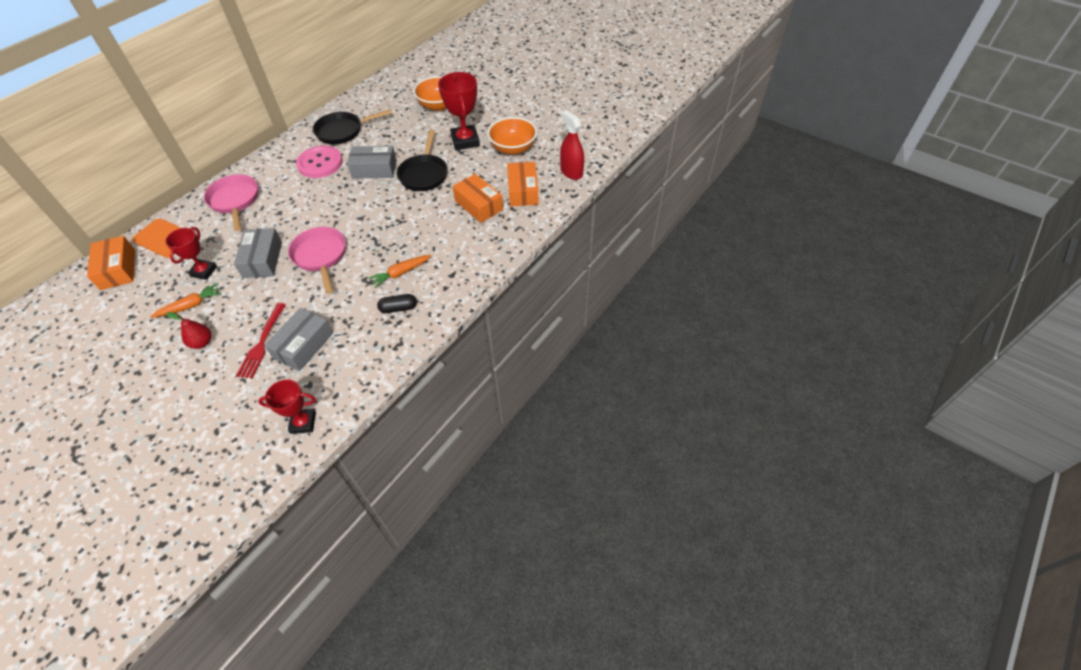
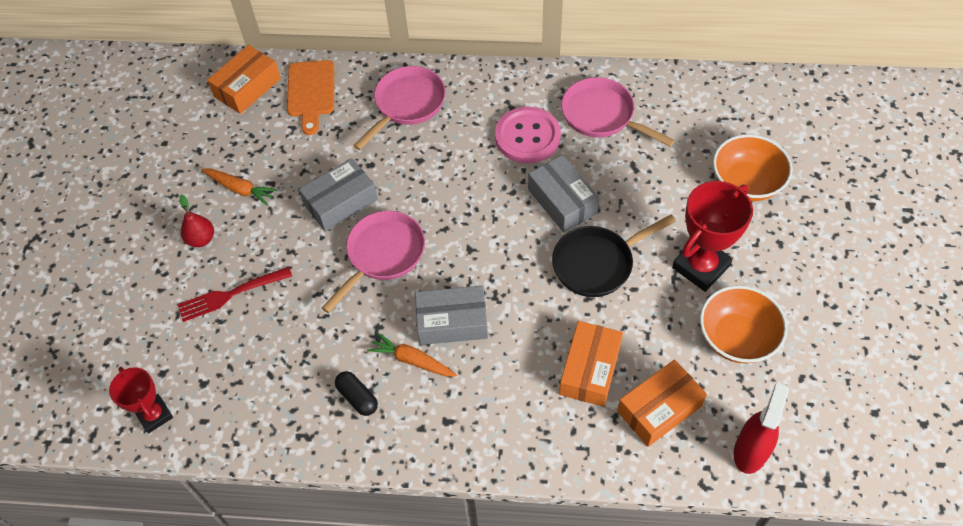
camera: 60 degrees right, 5 degrees up
(204, 271) = (290, 162): red trophy -> none
(303, 345) = (250, 337): grey box -> grey box (452, 322)
(343, 131) = (602, 115): black pan -> pink pan

